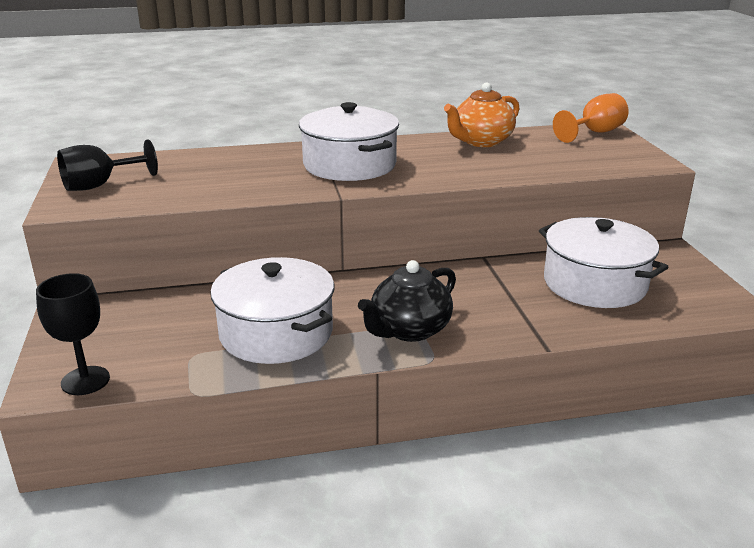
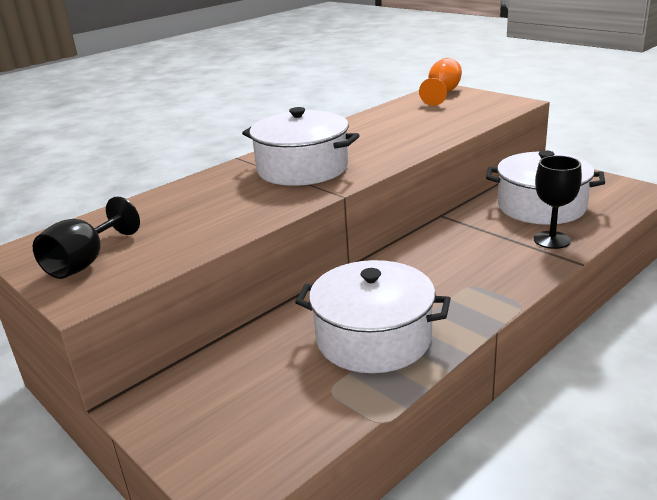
camera: 30 degrees left, 0 degrees up
(85, 381) = (262, 463): black goblet -> black goblet (552, 240)
(409, 330) = (471, 290): black teapot -> none
(481, 141) = (374, 121): orange teapot -> none

